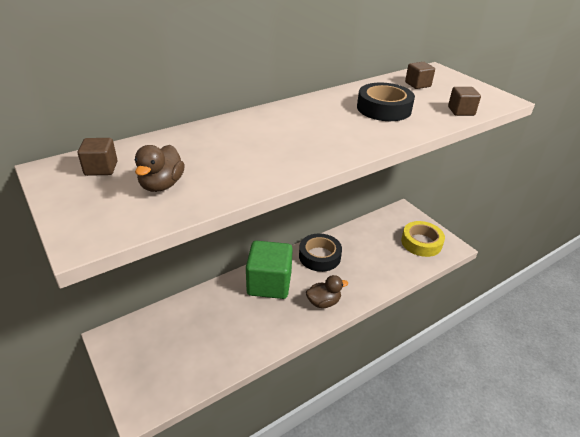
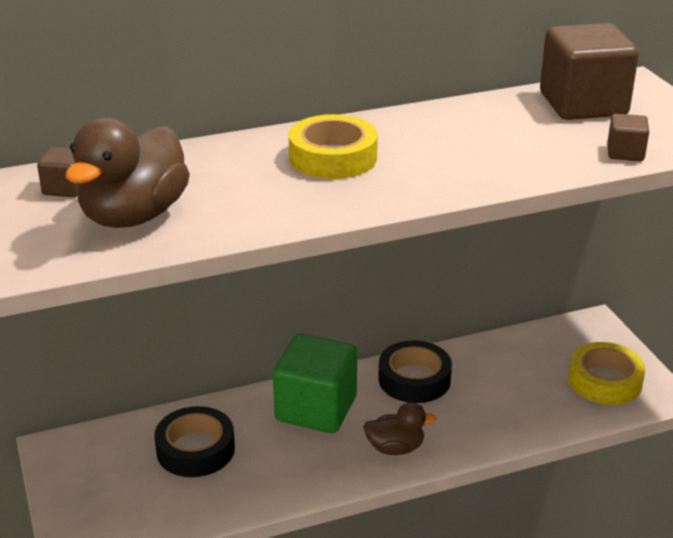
camera: 15 degrees right, 5 degrees down
(162, 185) = (134, 216): brown duck -> brown duck, size x1.75
(286, 129) = (333, 157): none -> yellow tape
(384, 108) = (500, 139): black tape -> black tape (195, 449)
(417, 84) = (583, 104): brown cube -> brown cube, size x2.21

